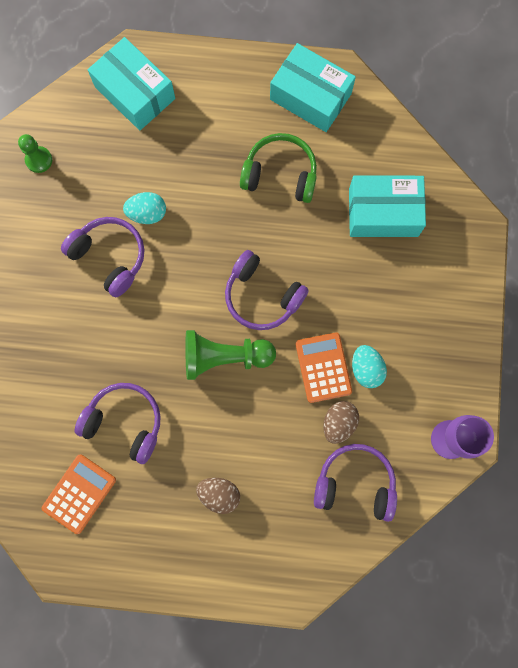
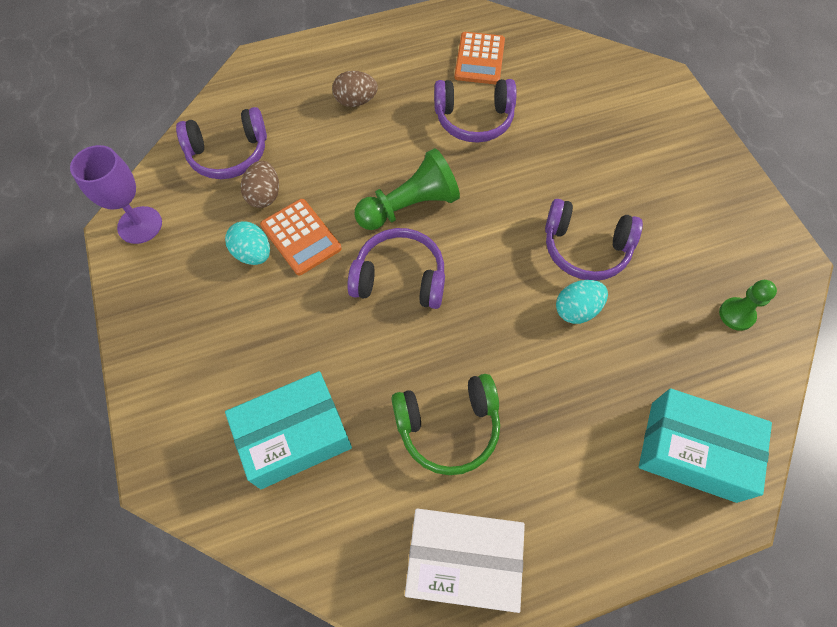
camera: 155 degrees right, 15 degrees down
(310, 96) = (462, 562): turquoise box -> white box

